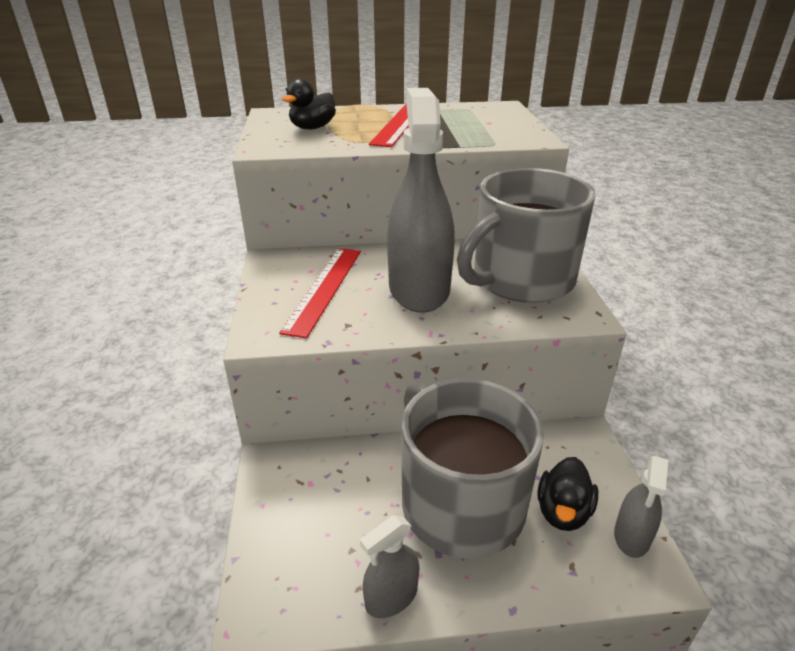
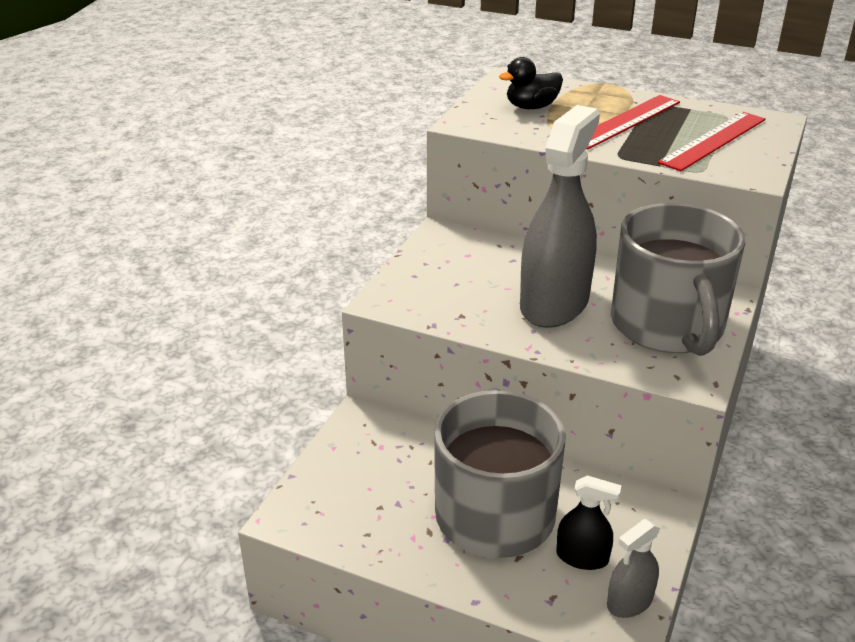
camera: 30 degrees right, 0 degrees up
(324, 288) = (467, 276): red ruler -> red ruler (713, 140)
(391, 596) = (387, 550): grey spray bottle -> none
(521, 279) = (668, 326): grey mug -> grey mug turned 90 degrees counterclockwise
(563, 512) = (582, 557): black duck -> black spray bottle

